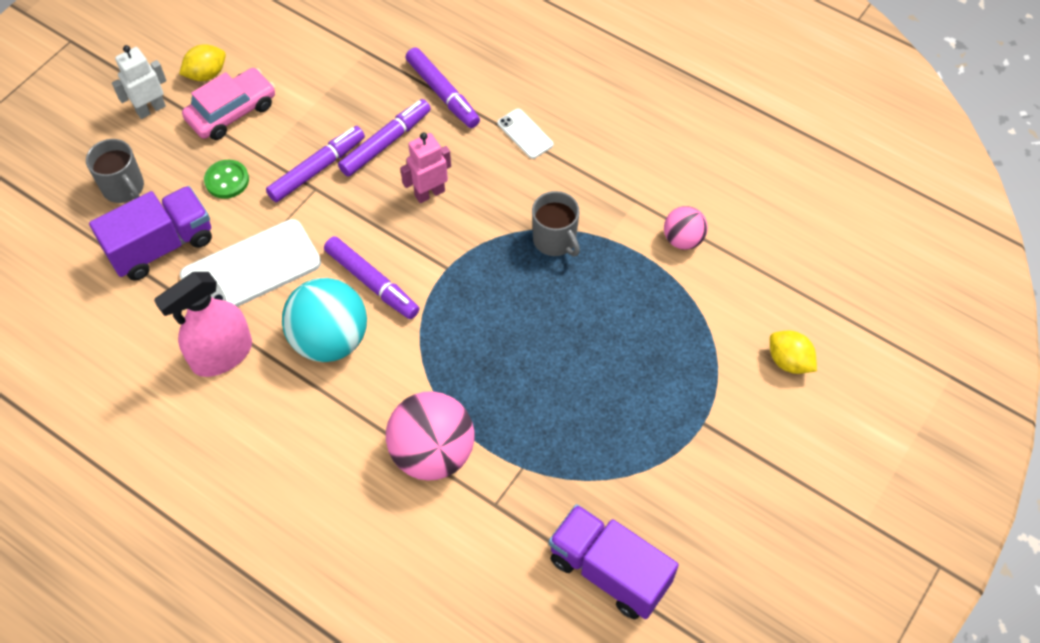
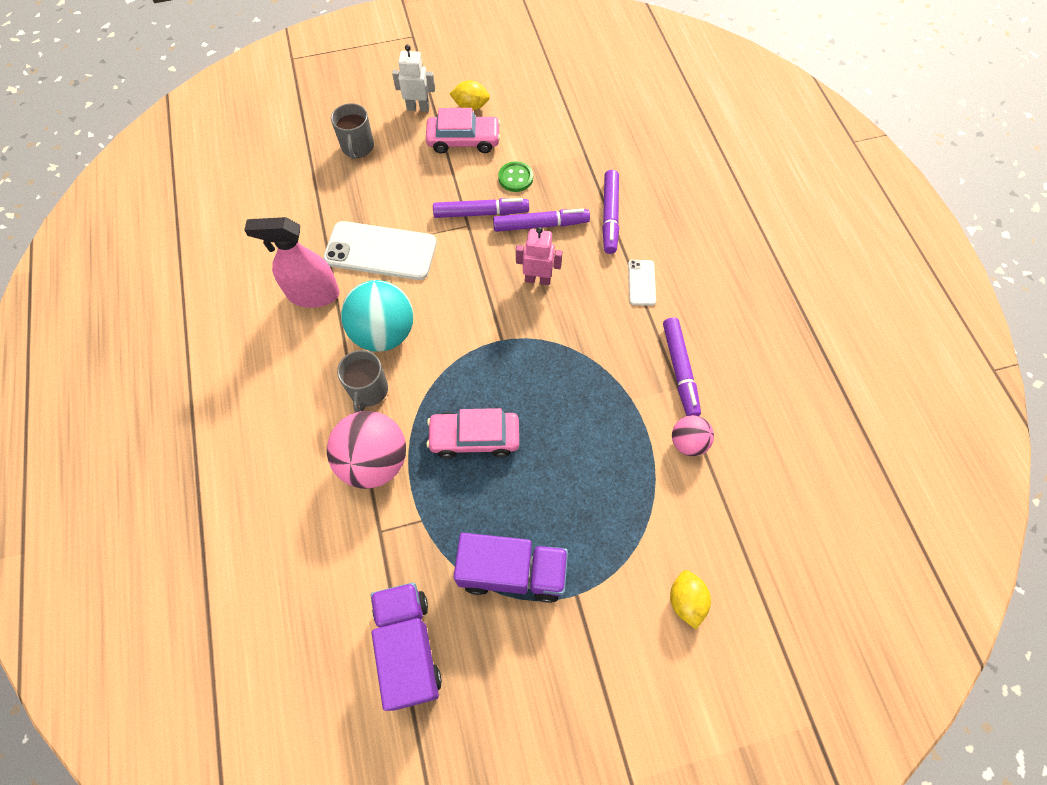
camera: 40 degrees right, 5 degrees up
(161, 246) = (344, 199): purple truck -> purple truck (512, 572)
(227, 180) = (420, 183): green button -> green button (515, 178)
(372, 282) = (445, 314): purple marker -> purple marker (680, 370)
(503, 367) = (474, 438): none -> pink car
(555, 240) = (593, 374): grey mug -> grey mug (368, 391)

